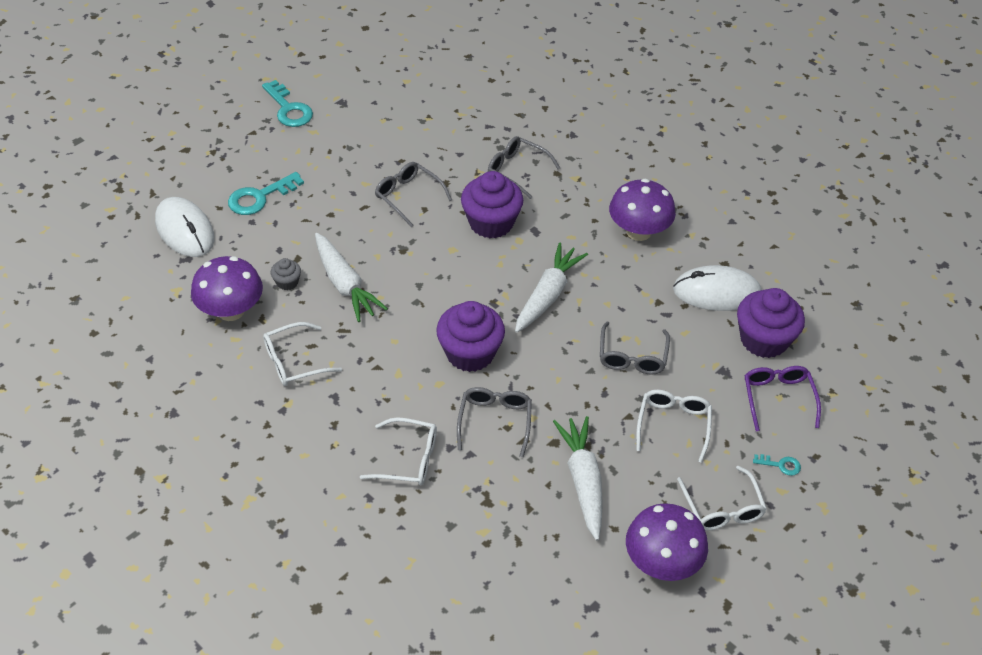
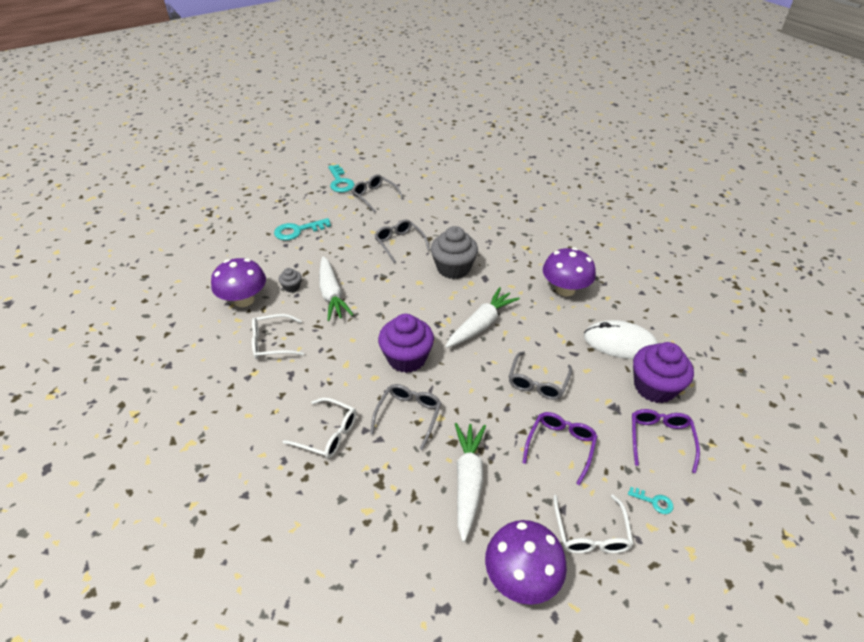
camera: 15 degrees right, 5 degrees down
(185, 230) = (238, 244): white mouse -> none
(491, 223) = (453, 268): purple cupcake -> grey cupcake
(517, 170) = (483, 237): grey glasses -> grey glasses (374, 196)
(673, 425) = (560, 446): white glasses -> purple glasses

